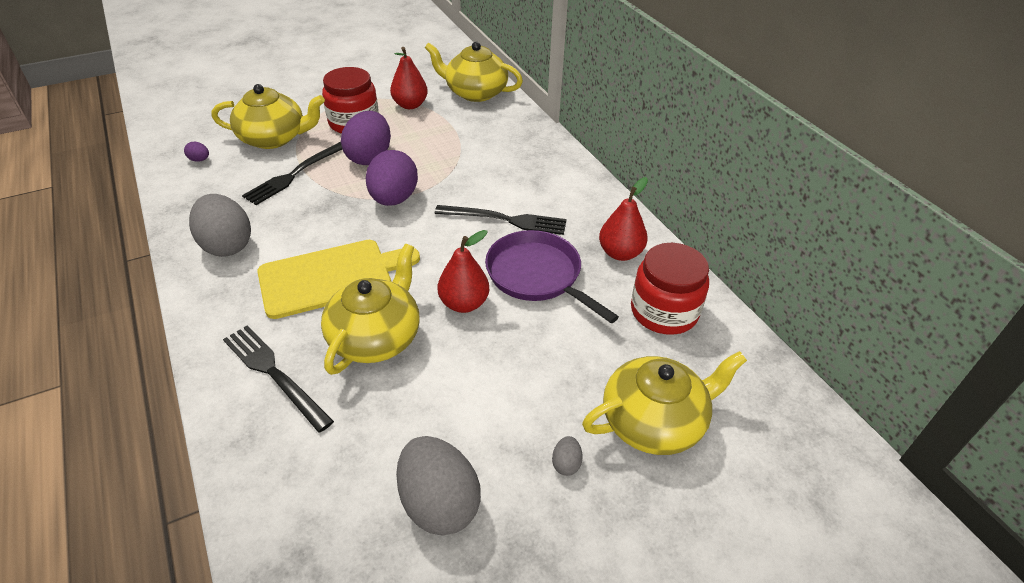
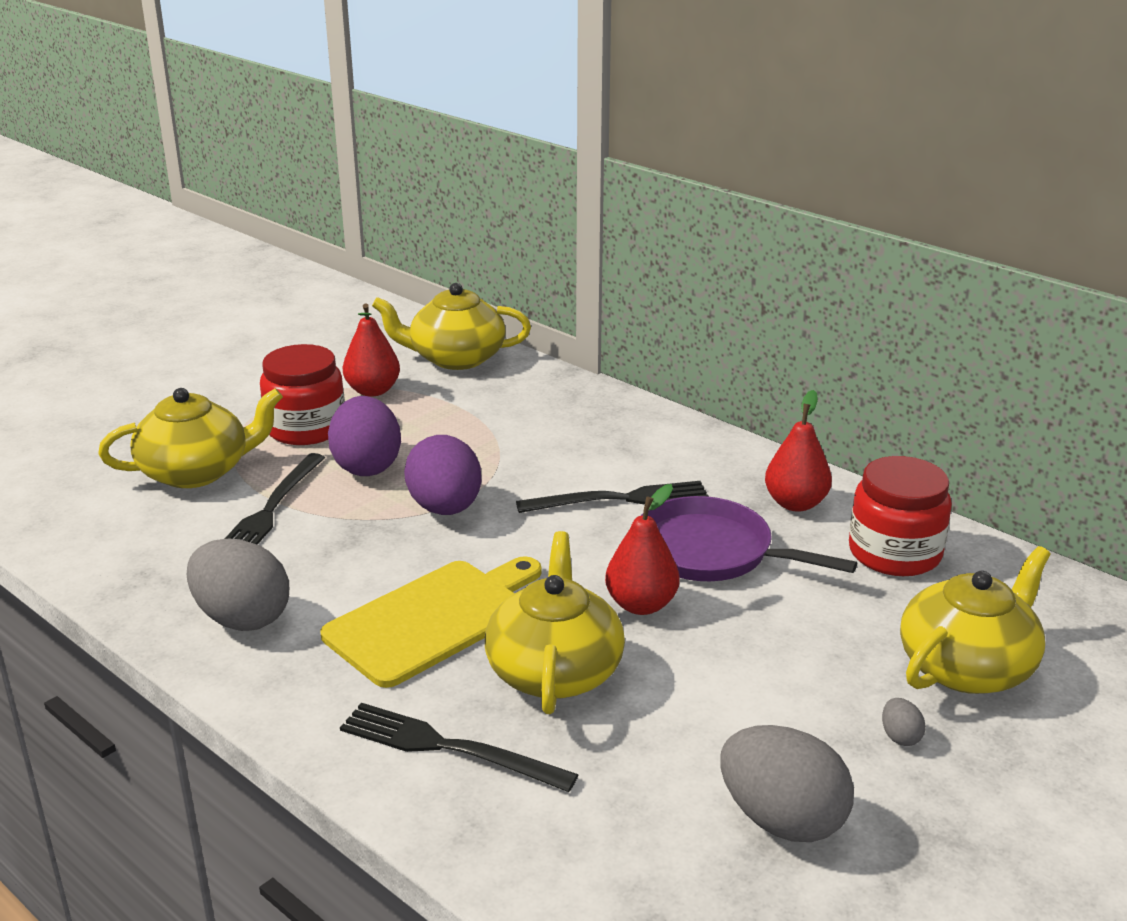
camera: 20 degrees left, 15 degrees down
(199, 160) = (99, 523): purple egg -> none

